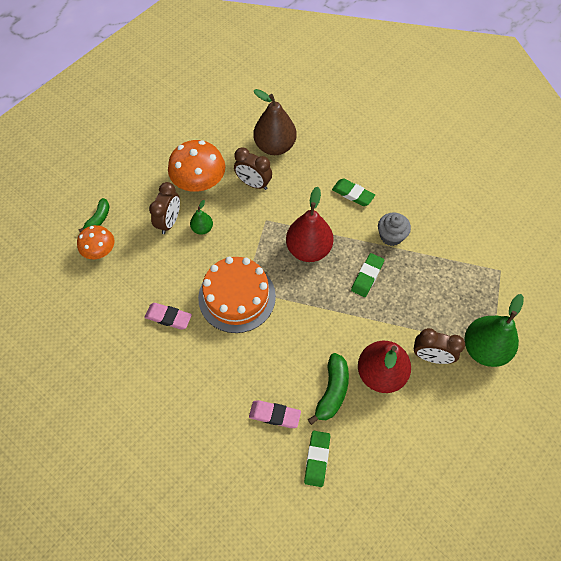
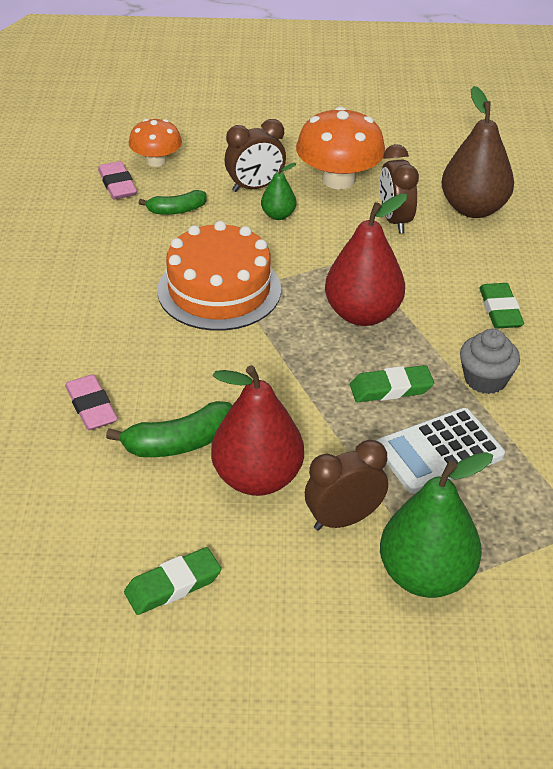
camera: 50 degrees right, 20 degrees down
(98, 219) = (194, 139): green banana -> green banana (176, 210)
(168, 317) = (129, 252): pink eraser -> pink eraser (117, 185)
(317, 459) = (67, 479): green eraser -> green eraser (173, 585)
(420, 288) = (439, 452): none -> white calculator
(431, 356) = (343, 519): brown clock -> brown clock turned 90 degrees clockwise

